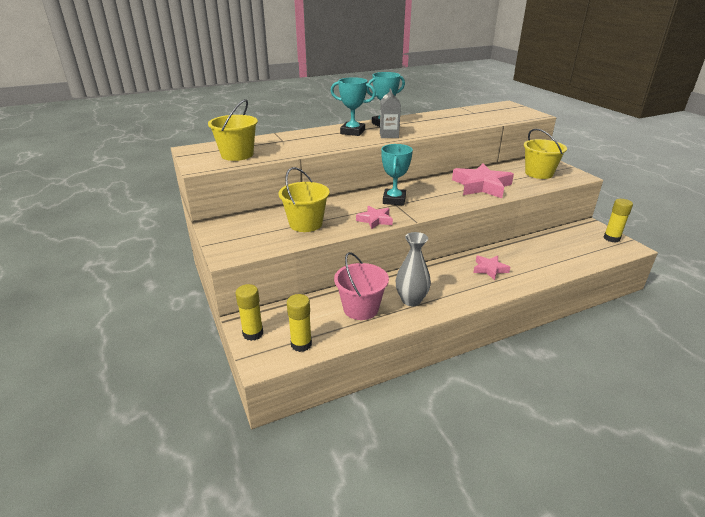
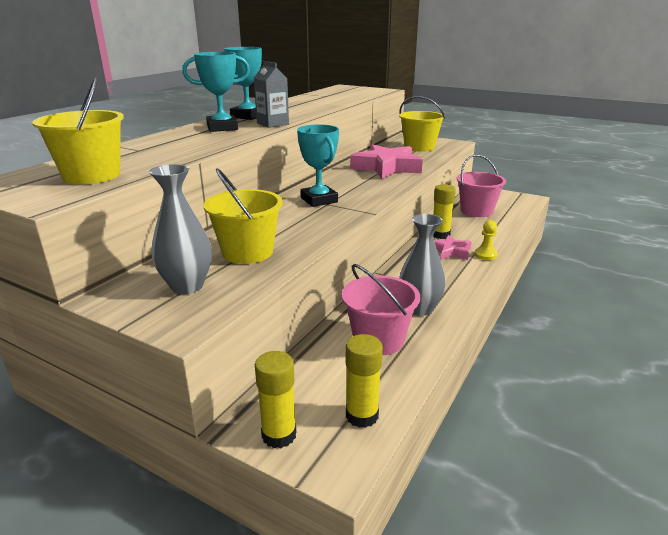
camera: 35 degrees left, 5 degrees down
(253, 234) = (187, 286): none -> grey vase
(375, 220) = (328, 224): pink star -> none
(514, 281) = (485, 255): none -> yellow pawn
(560, 243) = (476, 211): none -> pink bucket
(611, 238) = (506, 196): yellow glue stick -> yellow glue stick (440, 235)

